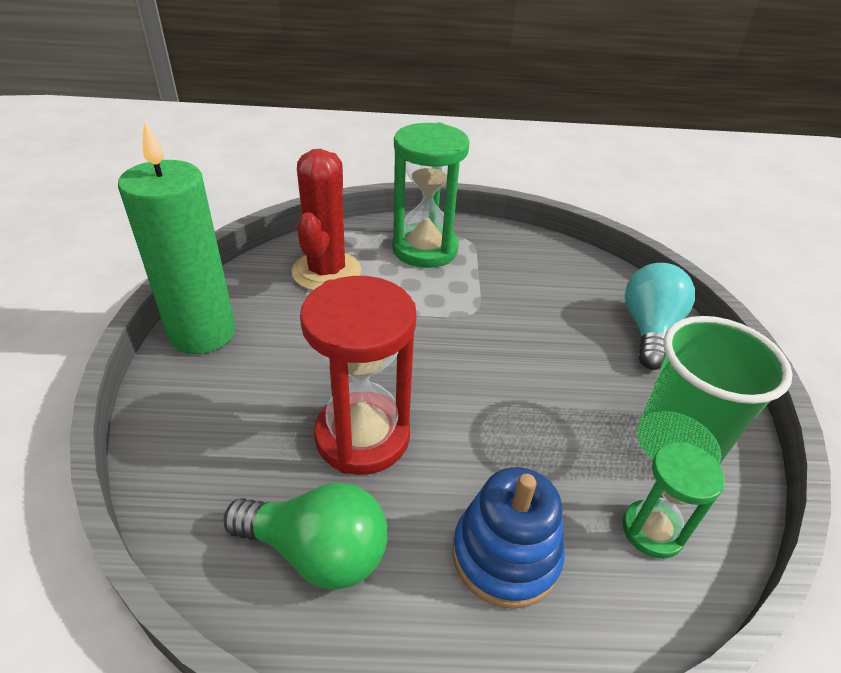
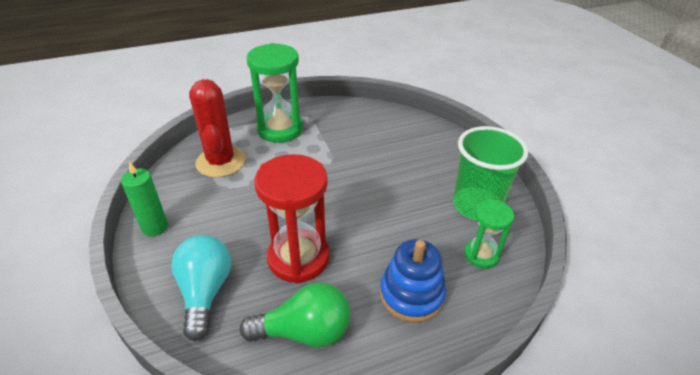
camera: 20 degrees left, 0 degrees up
(203, 333) = (155, 227): green candle -> green candle, size x0.54
(649, 330) = (437, 144): turquoise light bulb -> turquoise light bulb (205, 292)

